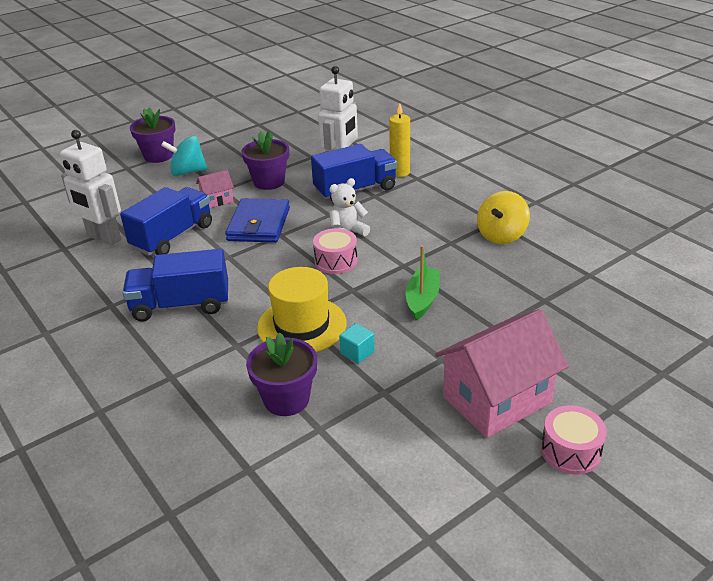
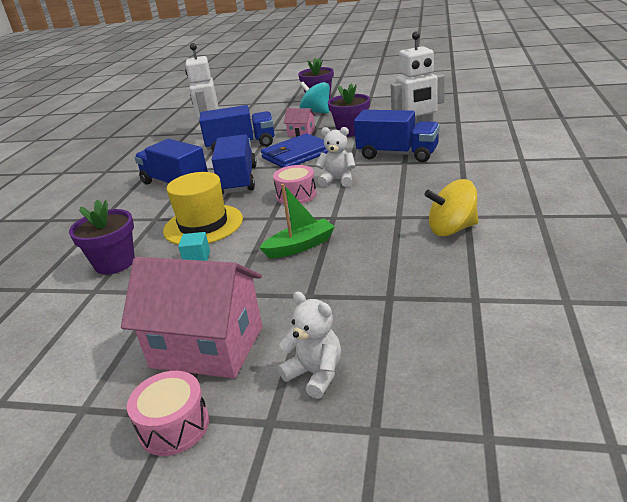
camera: 50 degrees right, 5 degrees down
(248, 272) = (238, 180): none -> blue truck
(399, 172) = (455, 153): yellow candle -> none
(587, 368) = (315, 374): none -> white teddy bear

